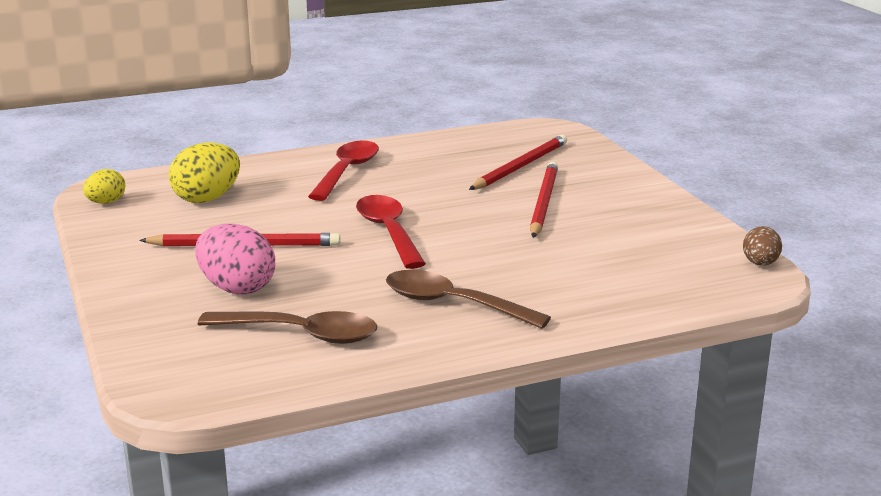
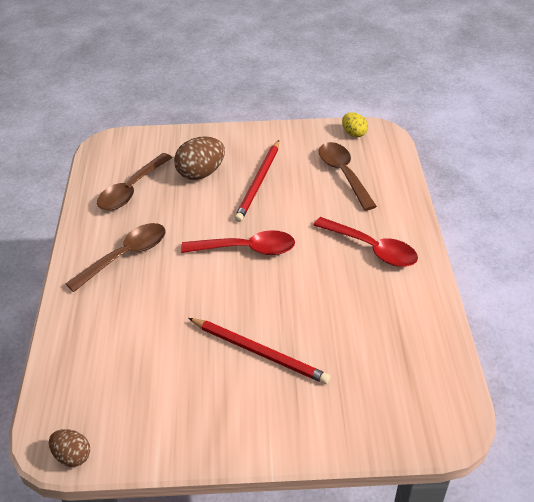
camera: 110 degrees right, 20 degrees up
(207, 198) = (343, 174): yellow egg -> brown spoon
(237, 288) = (201, 173): pink egg -> brown egg
(520, 166) = (347, 362): red pencil -> none

